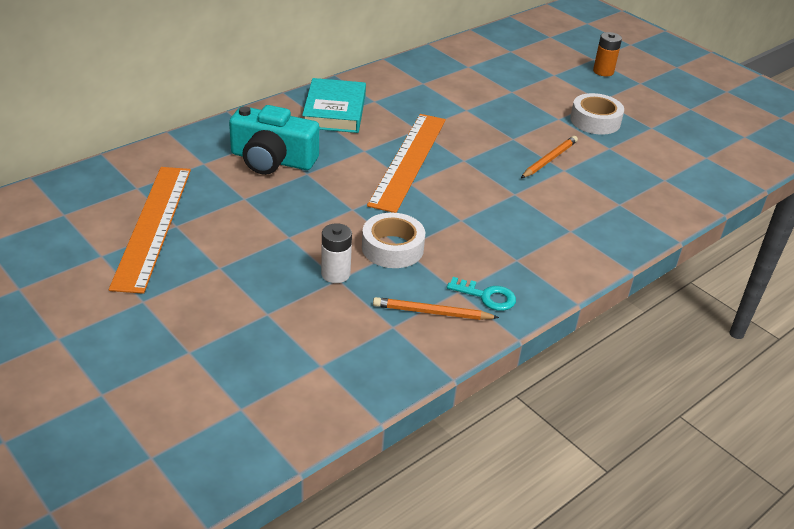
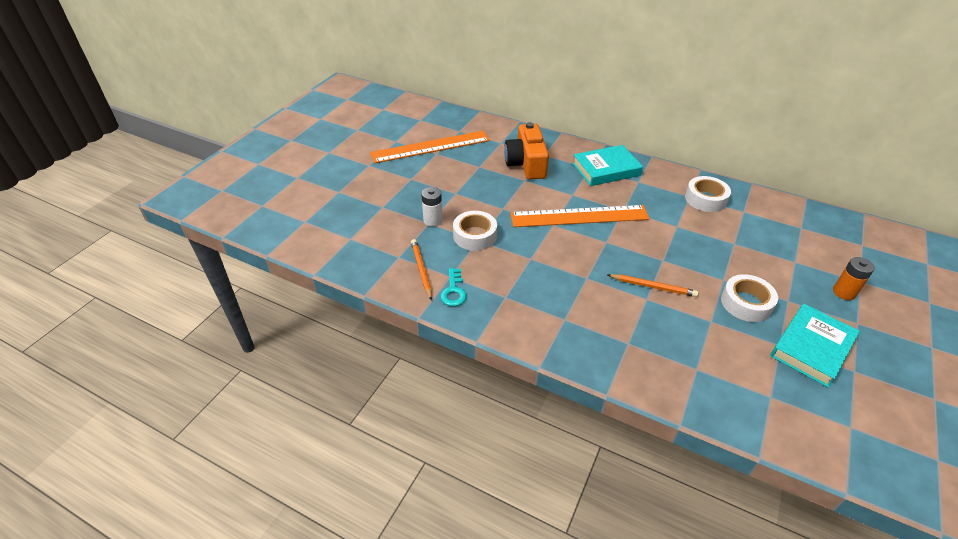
camera: 70 degrees right, 5 degrees up
(272, 160) = (526, 163): turquoise camera -> orange camera
(435, 77) = (705, 199): none -> white tape
(660, 115) = (811, 348): none -> turquoise book

